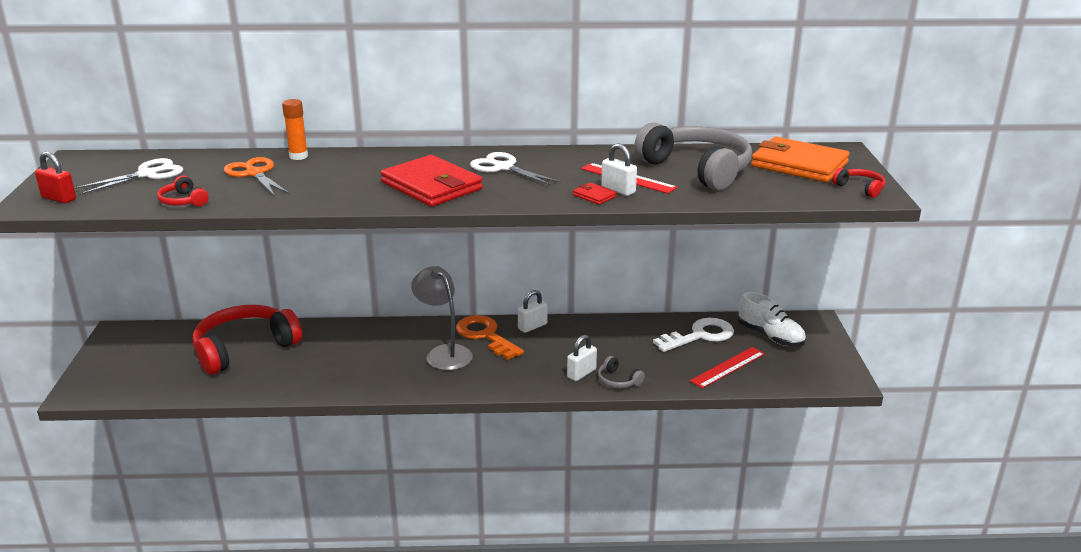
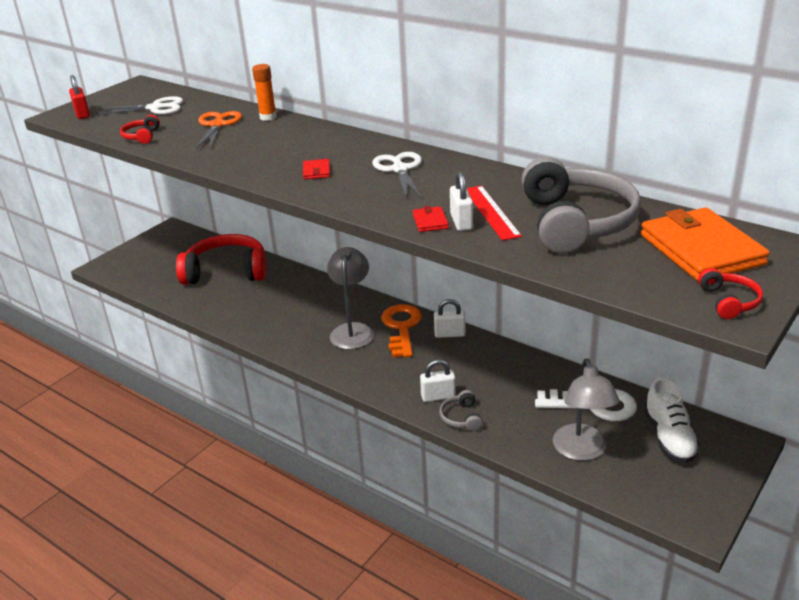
camera: 40 degrees right, 5 degrees up
(431, 186) = (316, 171): red wallet -> red wallet, size x0.41
(728, 367) = (582, 451): red ruler -> grey lamp

